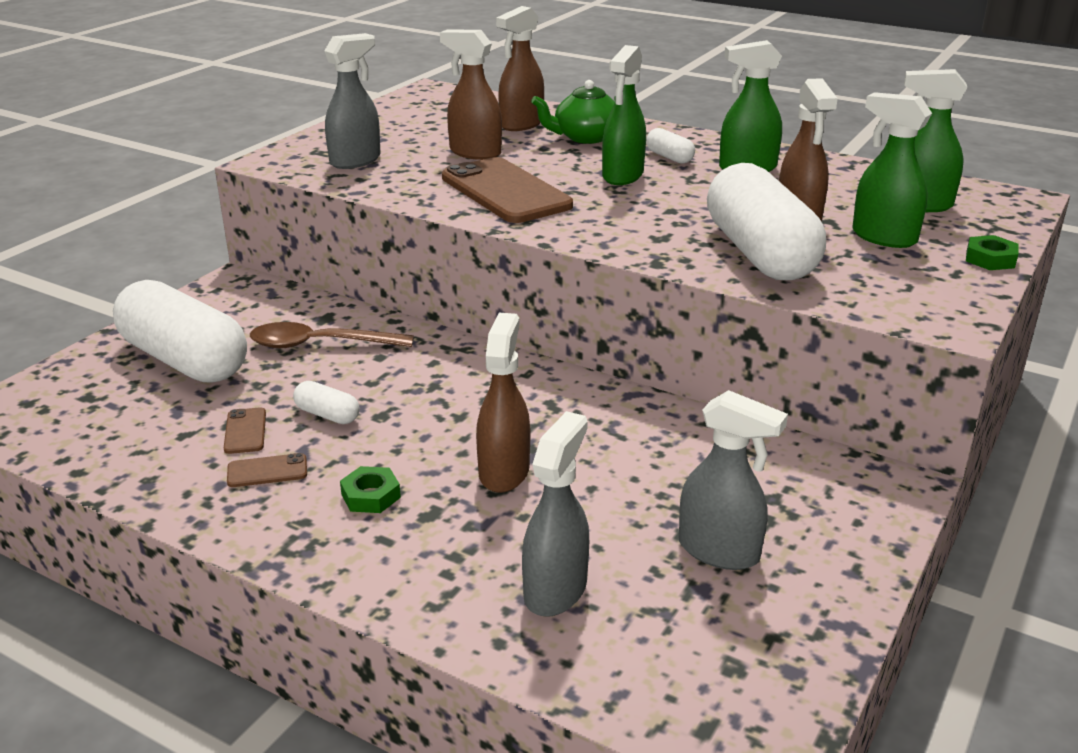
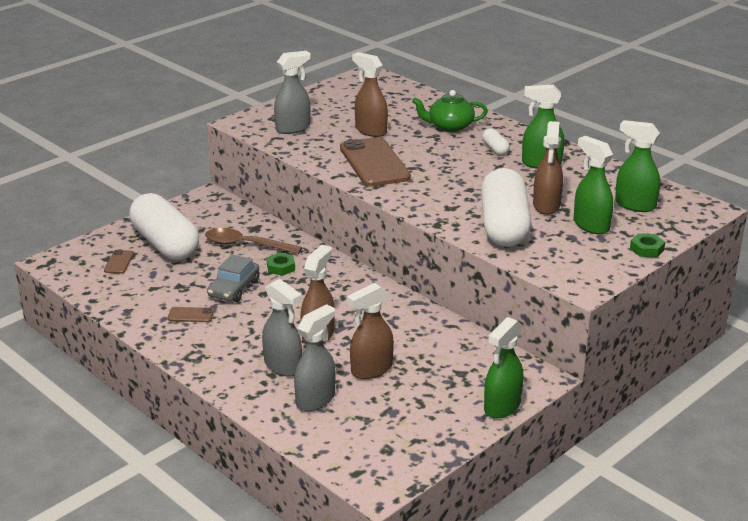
camera: 15 degrees right, 0 degrees up
(245, 431) = (186, 291): brown phone -> brown phone (119, 262)
(327, 415) = (234, 288): white capsule -> grey car
(371, 496) = (240, 337): green nut -> green nut (281, 267)
(521, 124) = (413, 111): brown spray bottle -> brown spray bottle (371, 369)
(622, 176) = (455, 160): green spray bottle -> green spray bottle (502, 407)
(719, 551) = (413, 395): grey spray bottle -> grey spray bottle (283, 366)

